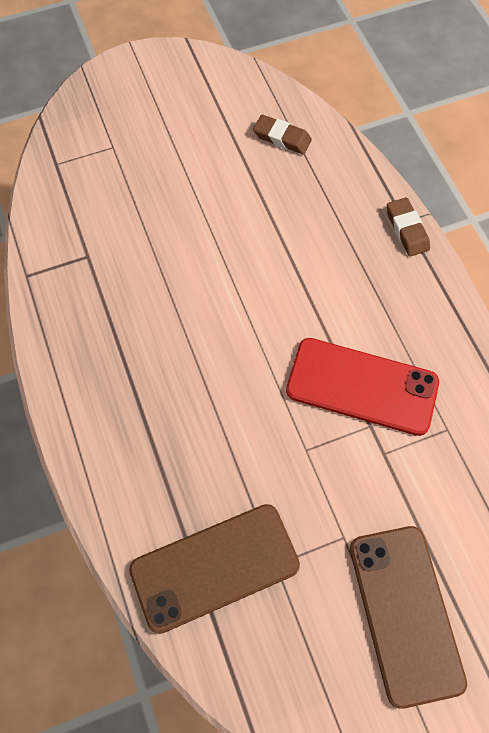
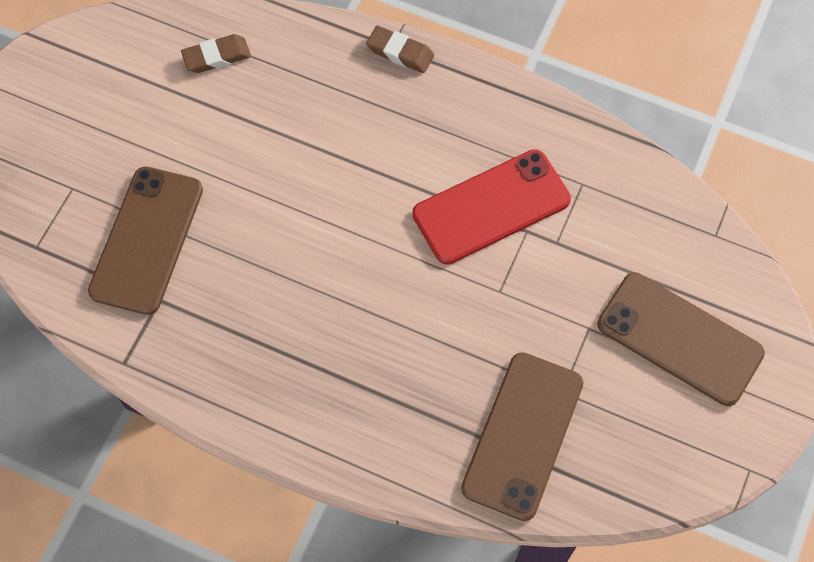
camera: 45 degrees left, 0 degrees up
(120, 213) = (147, 240): none -> brown phone

